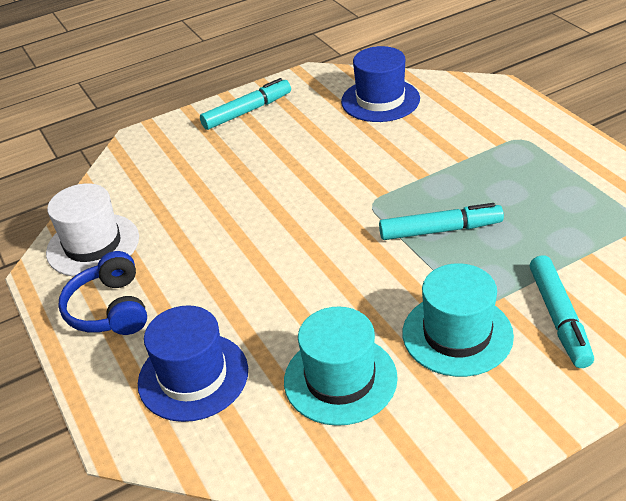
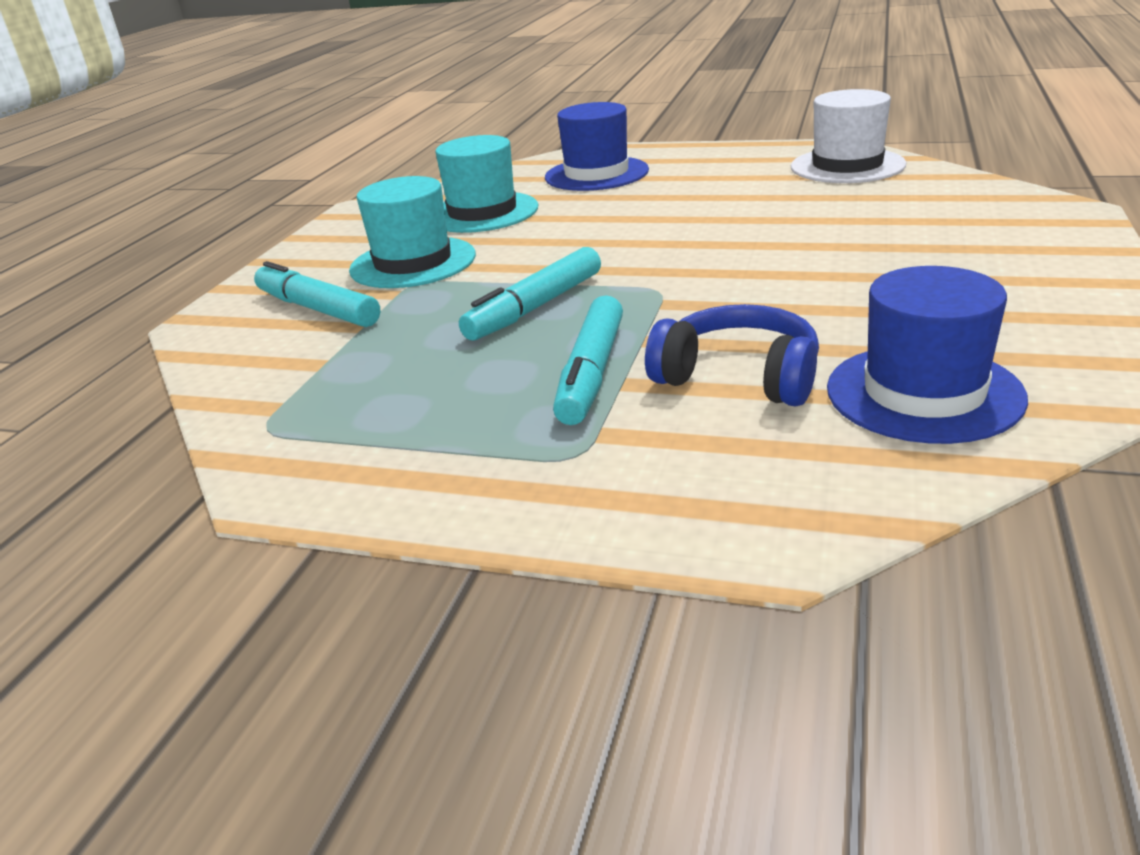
camera: 135 degrees right, 10 degrees down
(110, 309) = (733, 161): blue headphones -> blue headphones (738, 377)
(247, 111) = (1053, 283): turquoise marker -> turquoise marker (591, 373)

